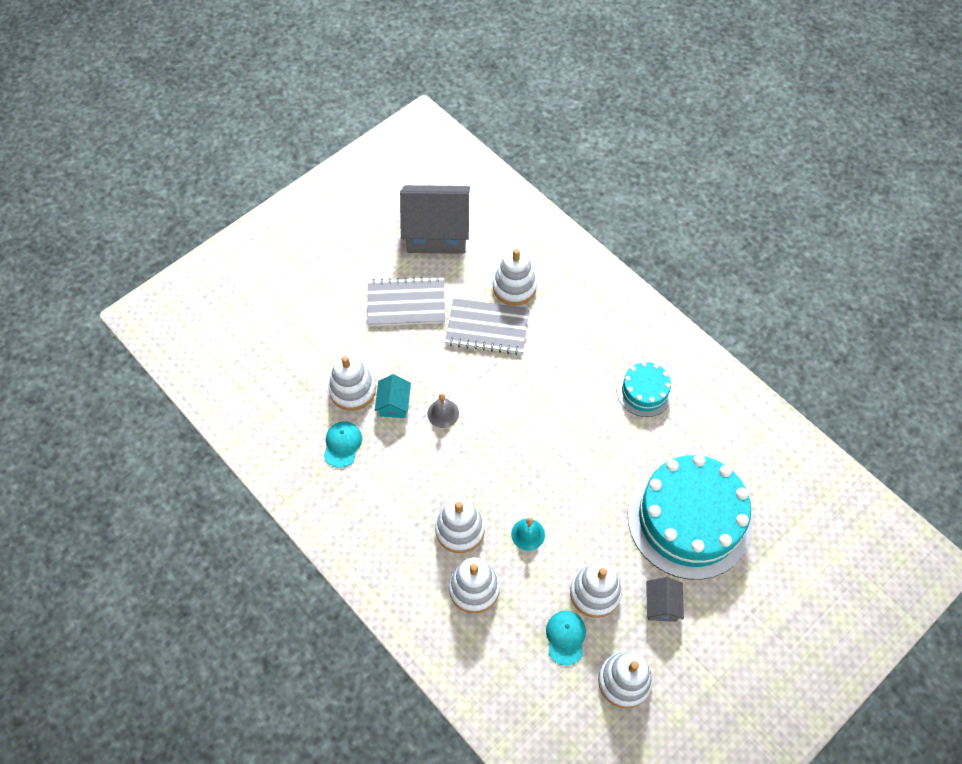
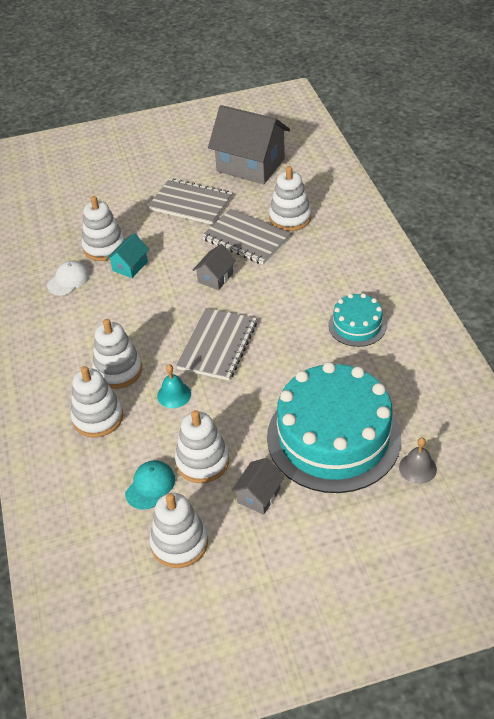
camera: 30 degrees right, 15 degrees down
(342, 444) = (68, 280): turquoise cap -> white cap
(443, 413) = (165, 285): grey bell -> grey bell (417, 468)
(486, 386) = (215, 278): none -> grey house
(534, 464) = (217, 345): none -> grey notebook

